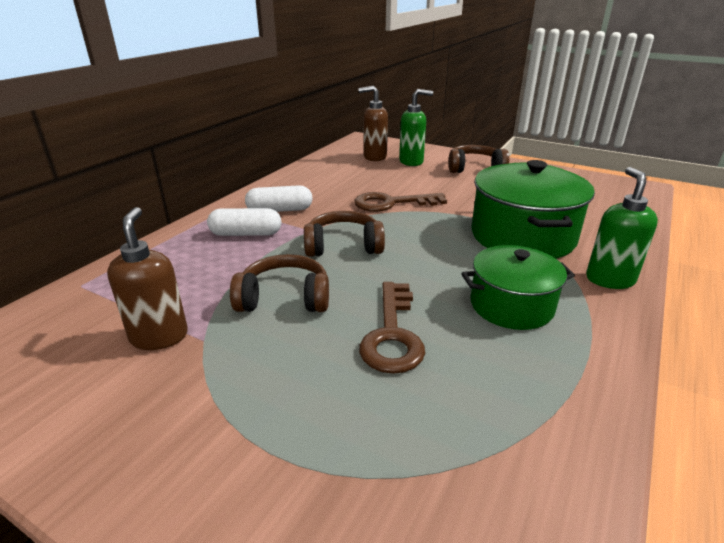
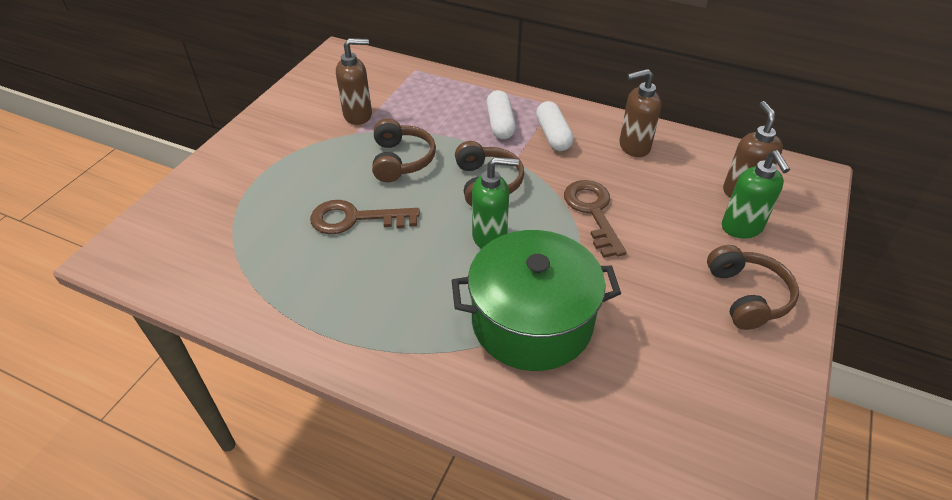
camera: 85 degrees right, 15 degrees up
(311, 181) = (633, 147): none -> brown soap dispenser
(511, 305) = (392, 293): green pot -> none
(609, 279) = (442, 383): green soap dispenser -> green soap dispenser (490, 237)

